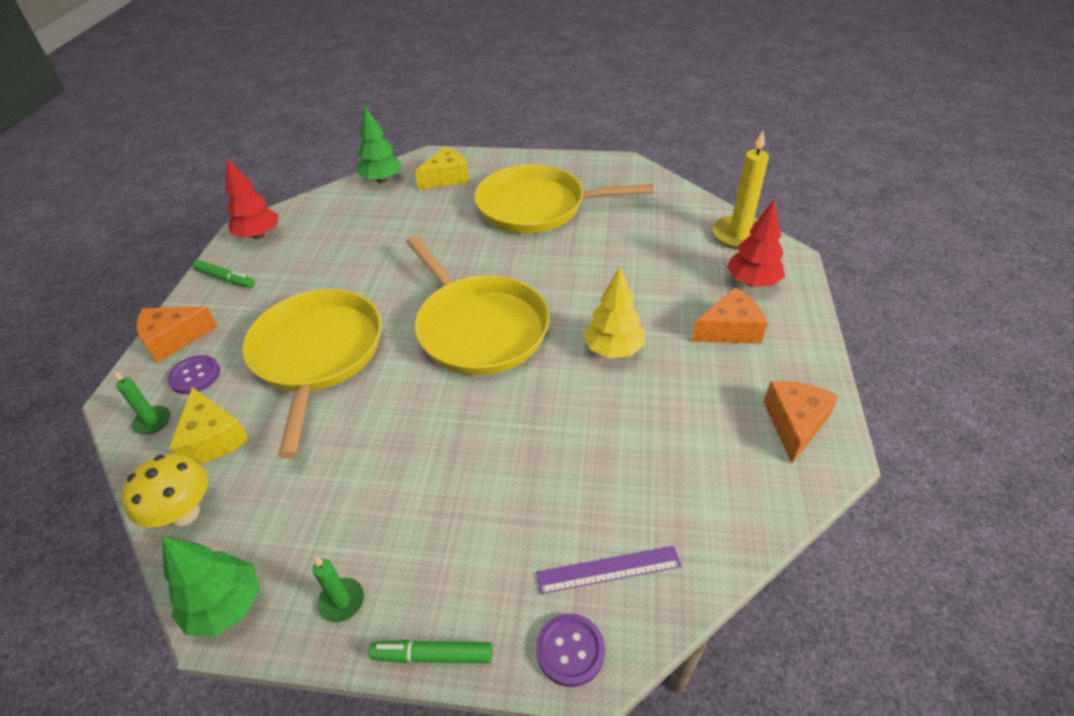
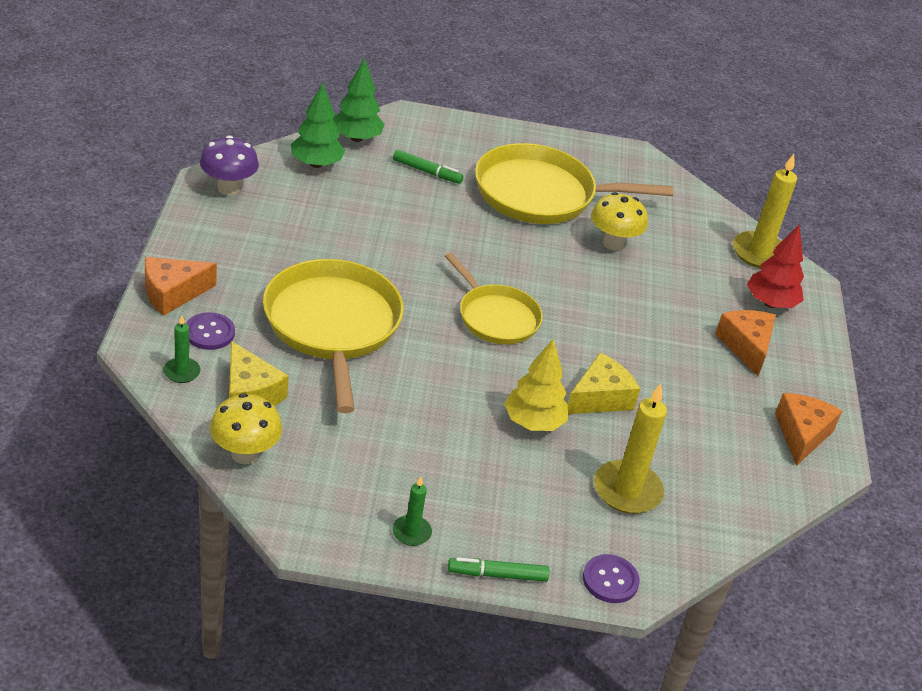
camera: 10 degrees left, 5 degrees down
(225, 279) = (206, 234): green marker -> green marker (427, 172)
(226, 606) = (309, 527): green tree -> green tree (316, 164)
(259, 235) = (228, 188): red tree -> purple mushroom
(447, 178) = (433, 146): yellow cheese -> yellow cheese (600, 398)
(479, 327) = (496, 317): yellow pan -> yellow pan, size x0.61
(598, 517) = (627, 490): none -> yellow candle
(599, 243) = (613, 243): none -> yellow mushroom
(608, 569) = (638, 529): purple ruler -> none
(613, 349) = (633, 353): yellow tree -> yellow tree (533, 423)
(729, 329) = (746, 346): orange cheese -> orange cheese turned 75 degrees counterclockwise

